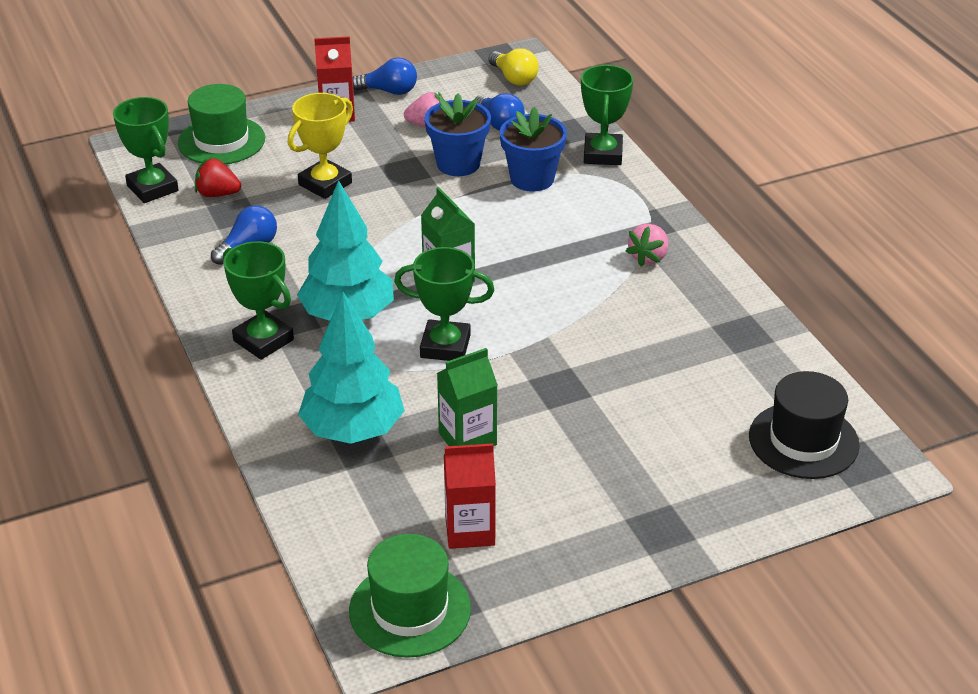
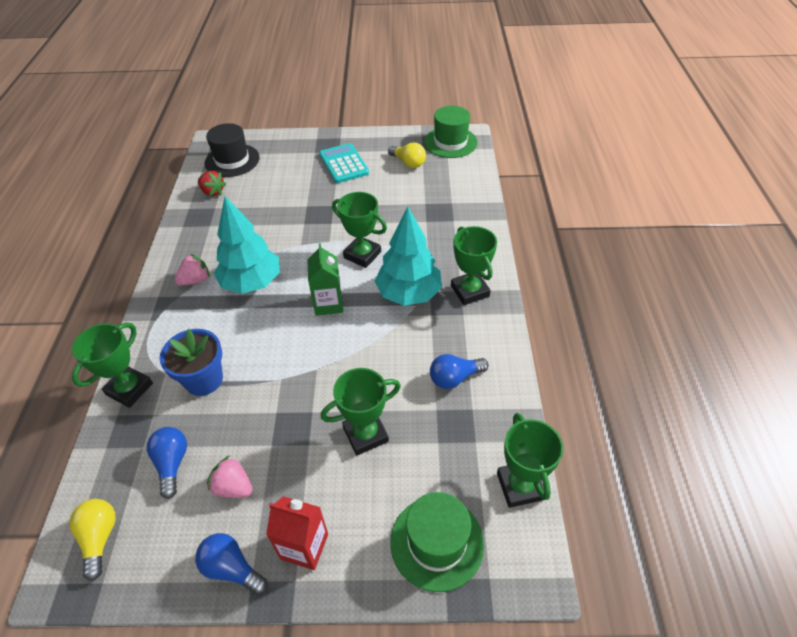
camera: 155 degrees left, 10 degrees up
(217, 194) = (462, 455): red strawberry -> red strawberry (213, 192)
(325, 184) = (365, 434): yellow trophy -> green trophy
(353, 430) = (439, 220): turquoise tree -> turquoise tree (252, 282)
(458, 164) = (245, 419): blue flower pot -> none
(467, 439) = (384, 201): green carton -> none
(470, 530) = (408, 163): red carton -> yellow light bulb
(592, 492) = (343, 164): none -> turquoise calculator

